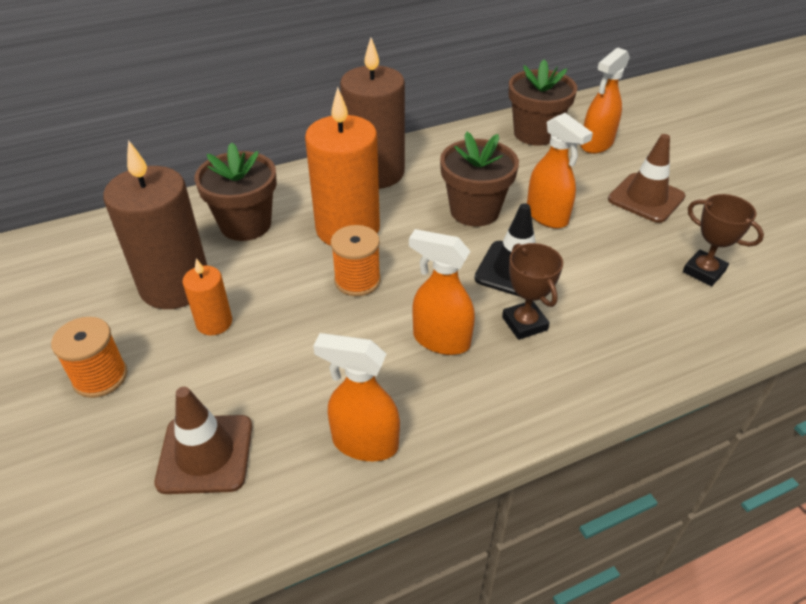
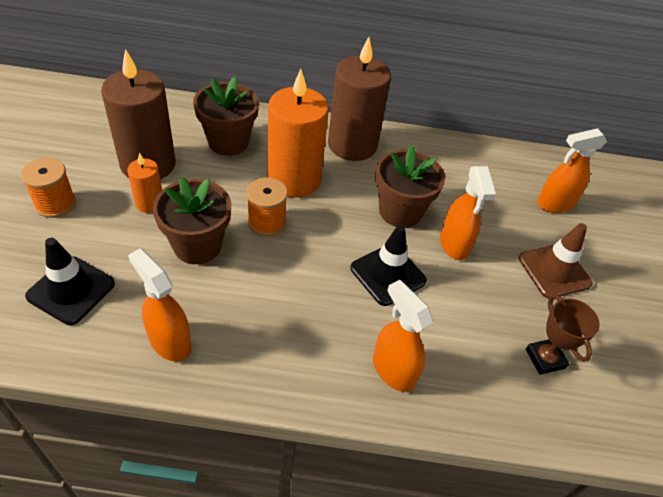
camera: 25 degrees right, 5 degrees up
(205, 454) = (71, 290): brown traffic cone -> black traffic cone
(440, 340) = (284, 298): orange spray bottle -> orange spray bottle (393, 370)
(524, 323) = (357, 319): brown trophy -> none
(535, 133) = (509, 170): brown flower pot -> brown flower pot (197, 245)

